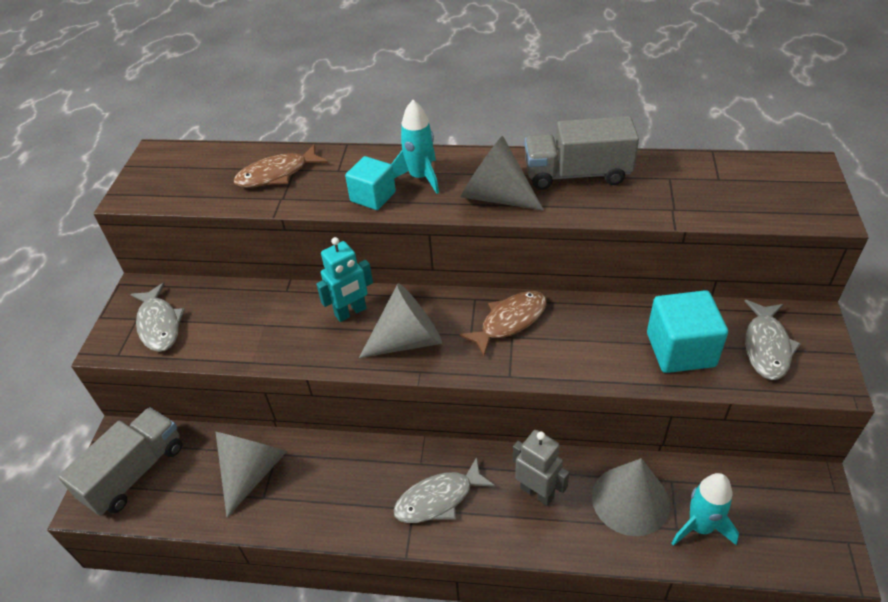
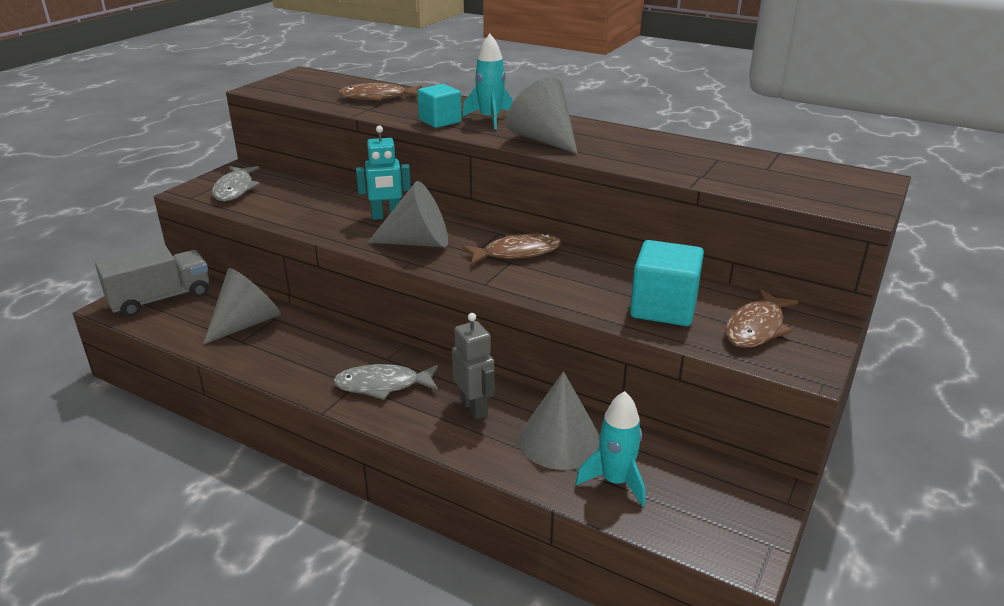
camera: 20 degrees right, 15 degrees down
(577, 174) = (630, 142): grey truck -> none
(766, 346) = (756, 328): grey fish -> brown fish

